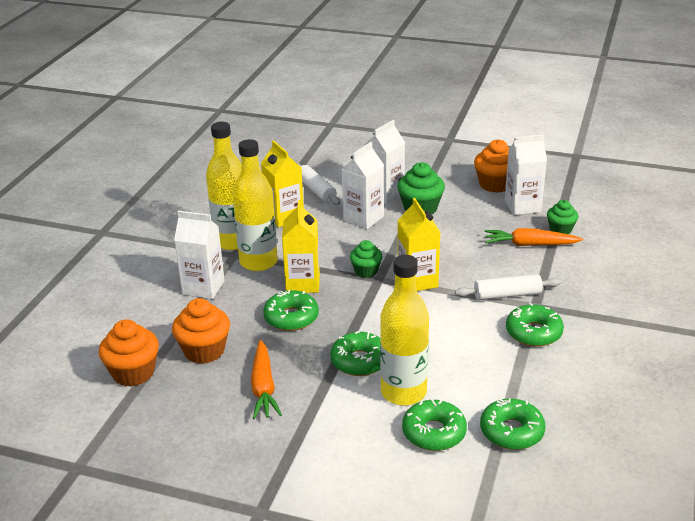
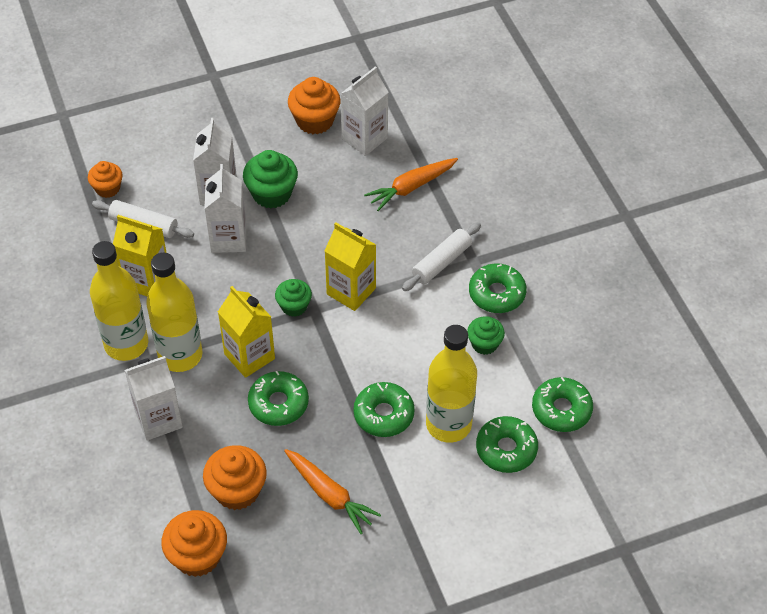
camera: 40 degrees left, 20 degrees up
(315, 165) = (107, 188): none -> orange cupcake
(560, 229) = (422, 152): green cupcake -> green cupcake (484, 344)

